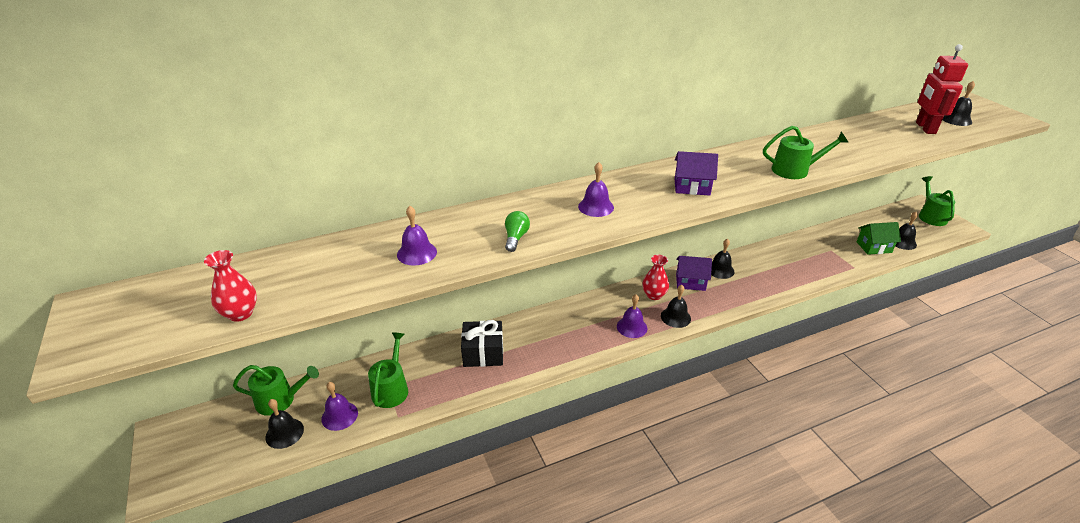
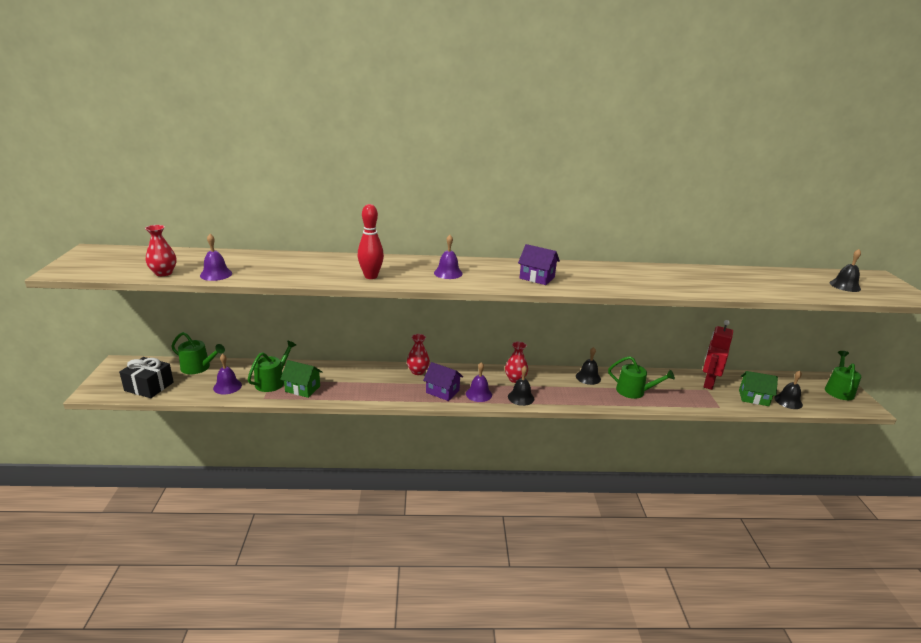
camera: 20 degrees right, 10 degrees down
(284, 433) = (187, 385): black bell -> none
(417, 253) = (297, 269): purple bell -> purple bell (216, 274)
(435, 387) = (302, 389): none -> green house
(483, 353) = (352, 379): black gift -> black gift (149, 386)
(515, 238) = (371, 276): green light bulb -> red bowling pin
(548, 318) = (418, 371): none -> red vase
(690, 282) = (554, 379): purple house -> purple house (442, 391)
(794, 170) = (638, 286): green watering can -> green watering can (634, 391)
(925, 128) = (803, 285): red robot -> red robot (708, 383)

